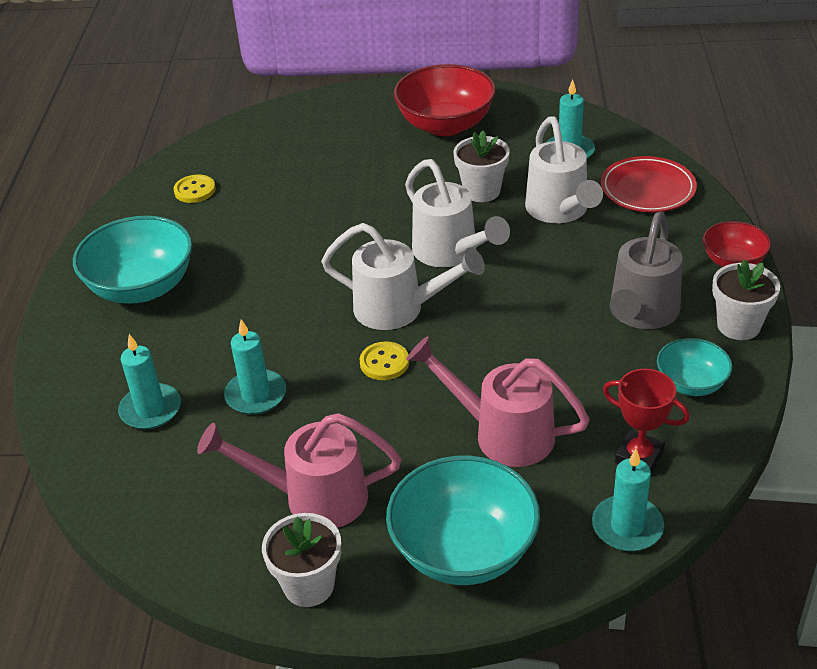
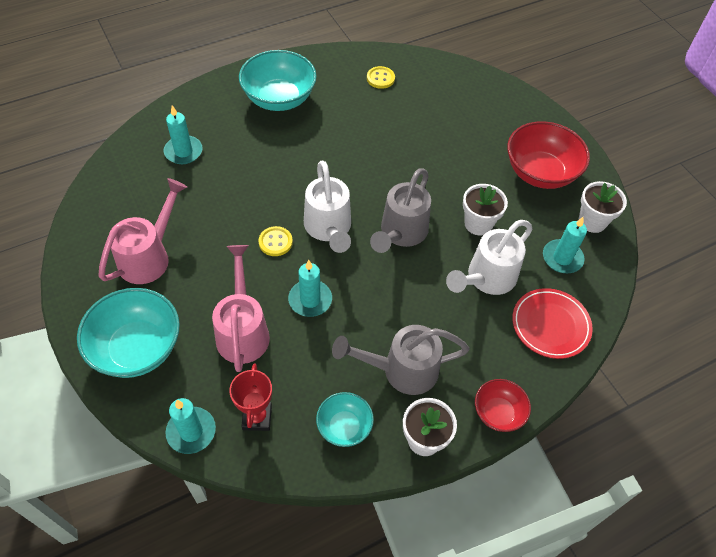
camera: 55 degrees right, 15 degrees up
(256, 395) = (217, 192): turquoise candle -> turquoise candle (310, 300)
(309, 585) = (84, 283): white flower pot -> white flower pot (592, 221)
(314, 497) = (149, 257): pink watering can -> pink watering can turned 60 degrees clockwise
(450, 252) = (401, 233): white watering can -> grey watering can

